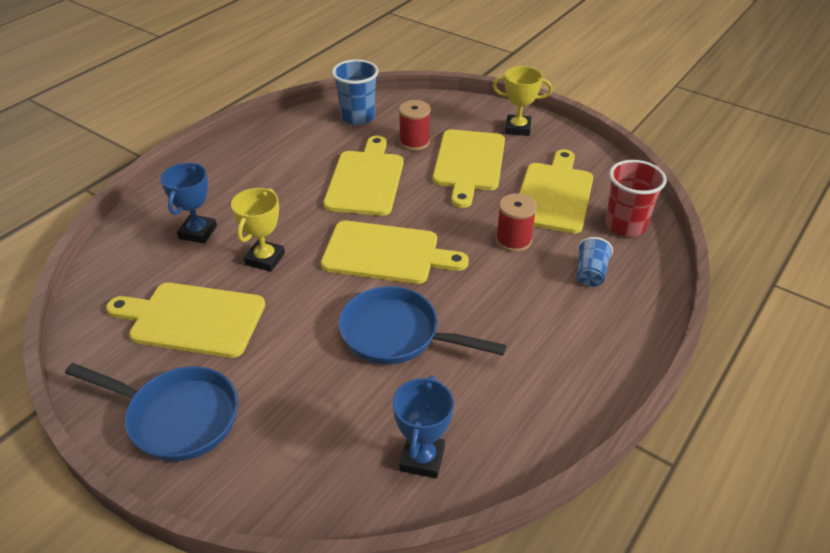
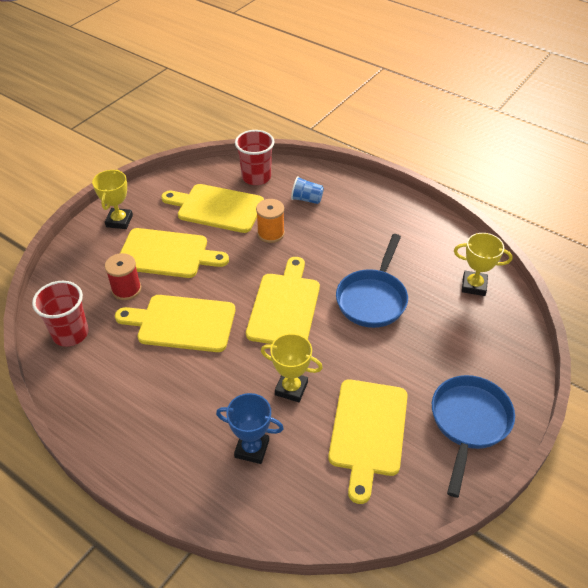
camera: 90 degrees left, 5 degrees up
(358, 117) = (70, 333): blue cup -> red cup
(422, 459) = (474, 285): blue trophy -> yellow trophy
(513, 240) = (271, 233): red spool -> orange spool

